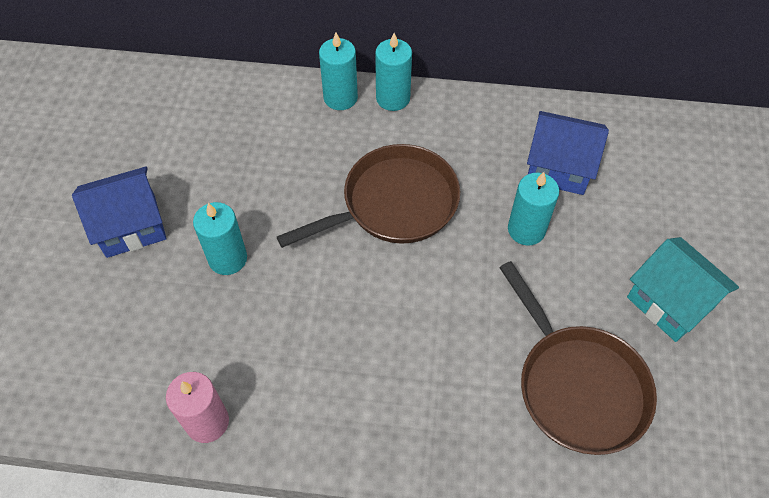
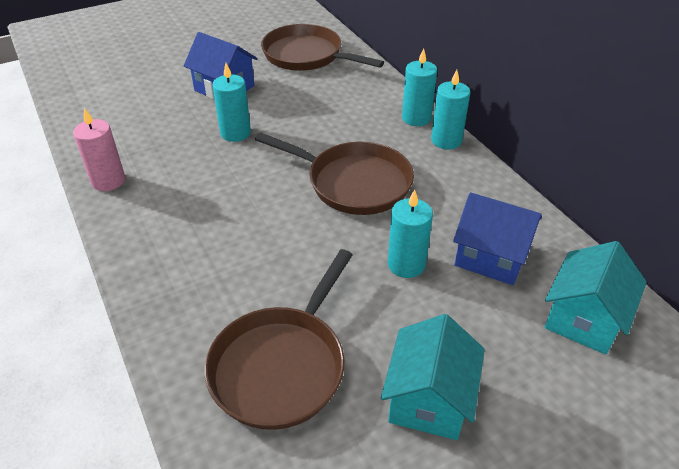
camera: 55 degrees right, 15 degrees down
(143, 117) = (307, 55): none -> brown pan
(559, 167) = (491, 257): blue house -> blue house turned 45 degrees counterclockwise
(656, 156) = (584, 318): none -> turquoise house

